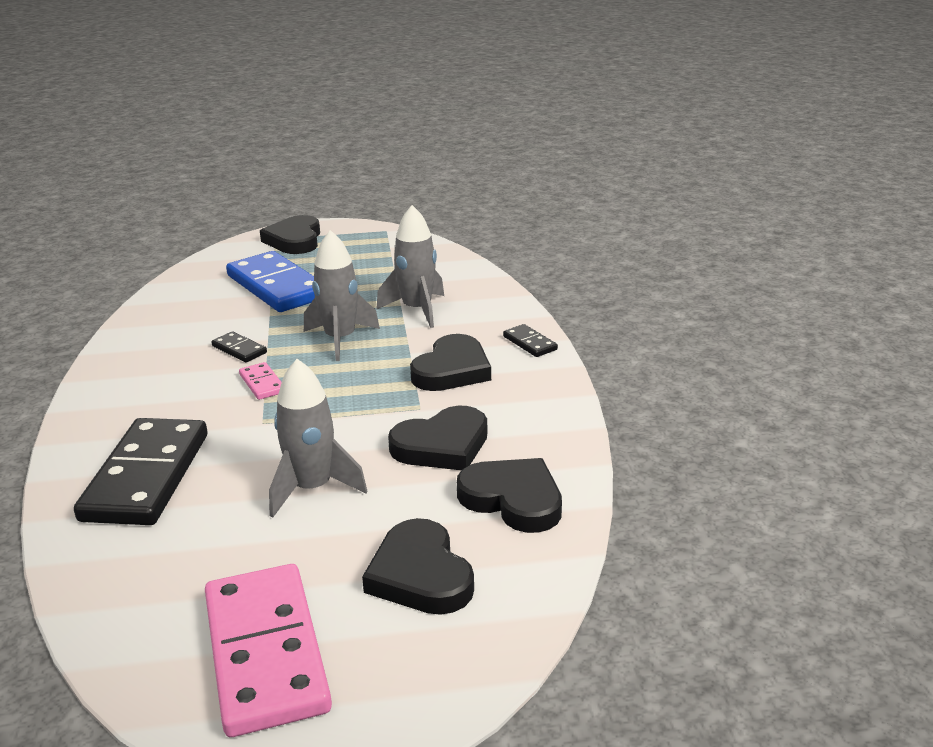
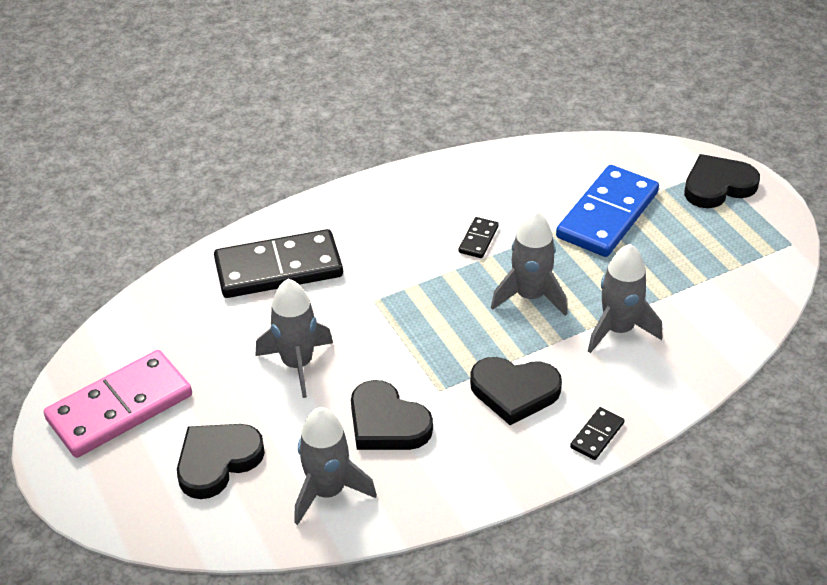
camera: 70 degrees right, 15 degrees up
(262, 383) = (431, 276): pink domino -> none
(513, 499) = (328, 491): black heart -> grey rocket

